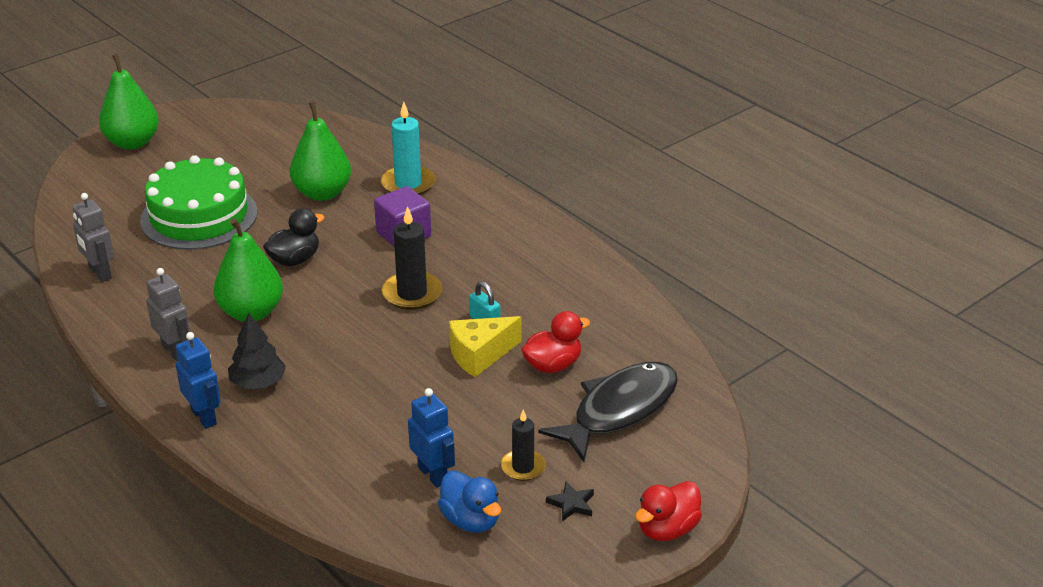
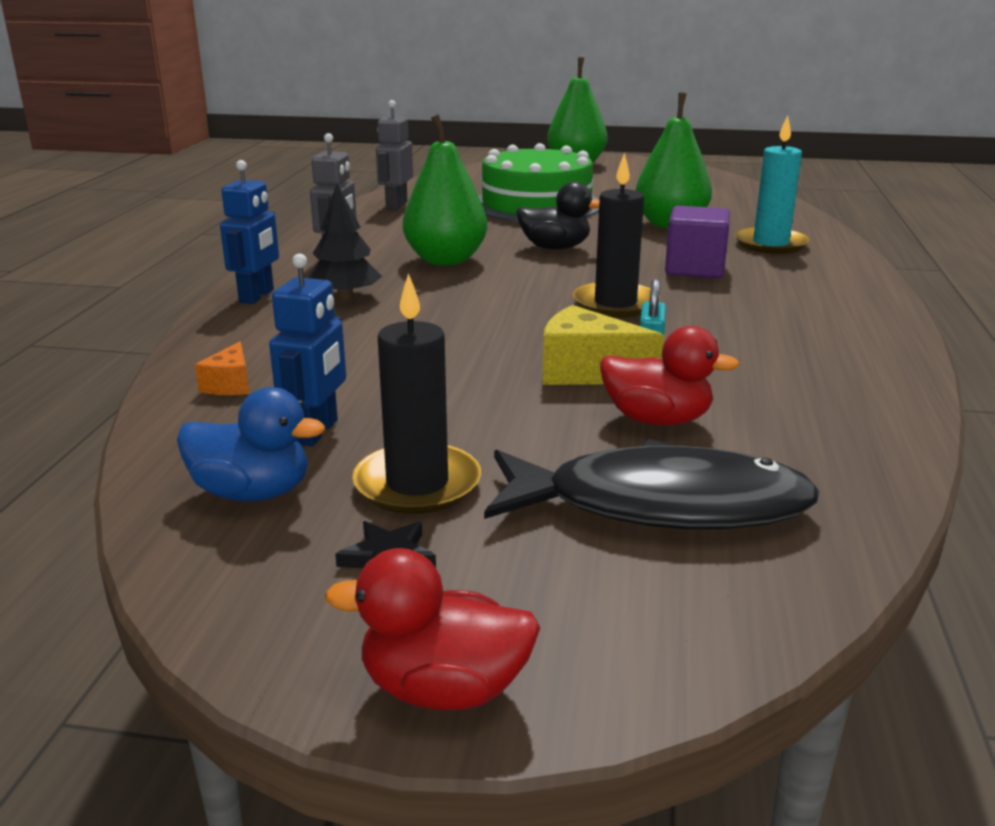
camera: 50 degrees right, 10 degrees down
(335, 481) = (230, 385): none -> orange cheese
(471, 520) = (252, 493): blue duck -> blue duck turned 90 degrees counterclockwise
(523, 467) = (417, 484): black candle -> black candle, size x1.57

